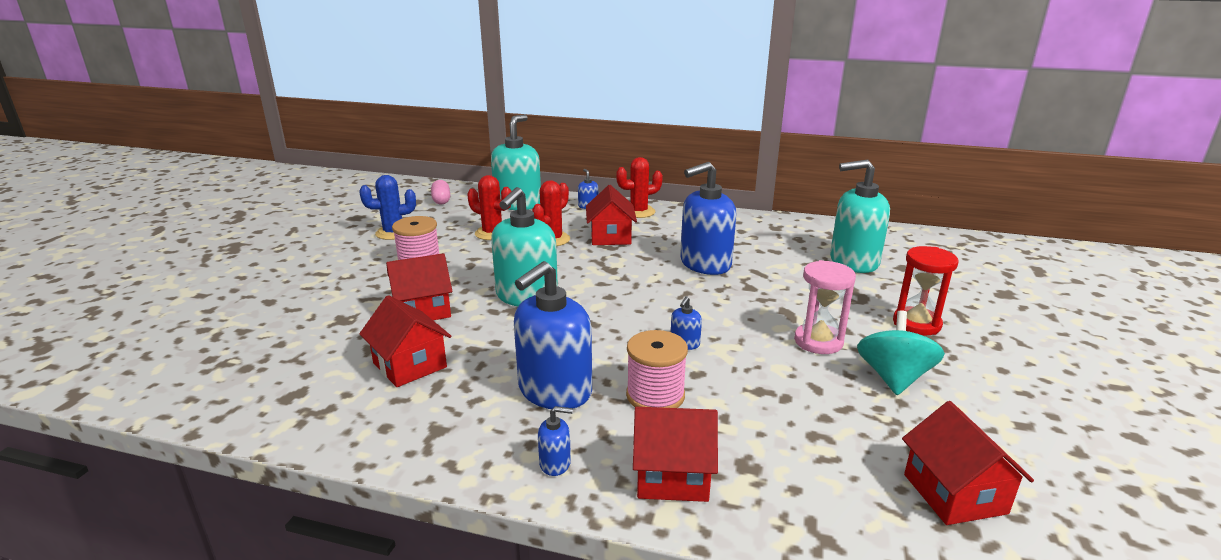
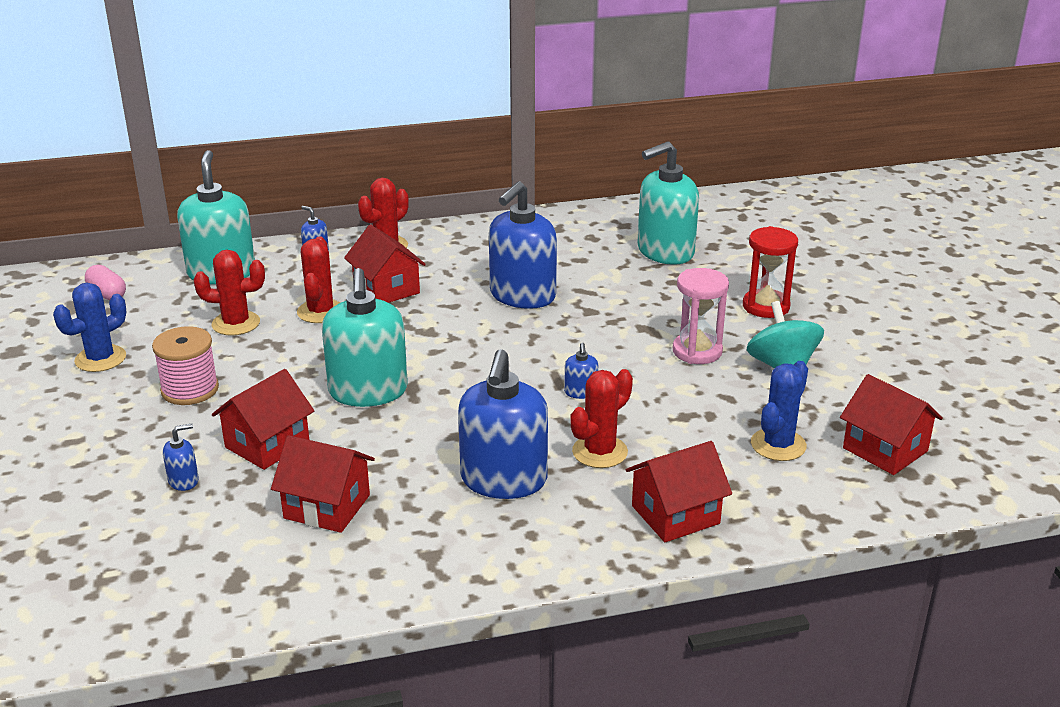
camera: 30 degrees left, 5 degrees up
(555, 463) = (570, 542): blue soap dispenser -> blue soap dispenser (184, 481)
(655, 395) = (599, 452): pink spool -> red cactus
(833, 447) = (778, 445): none -> blue cactus

